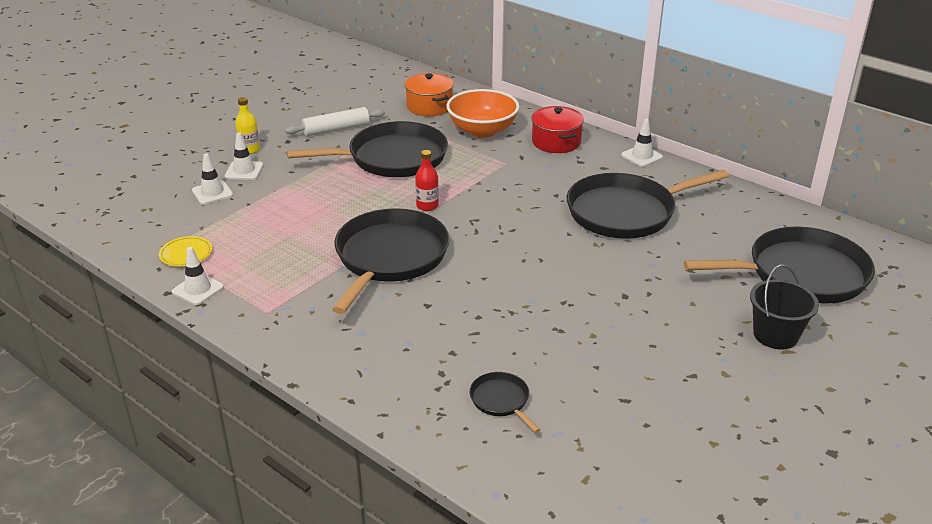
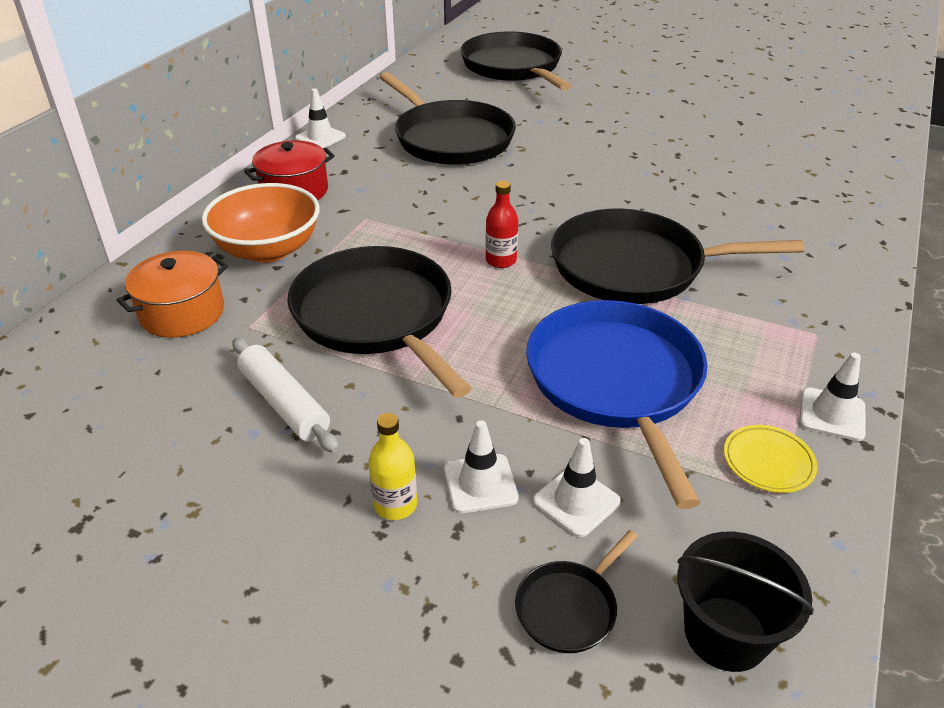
camera: 105 degrees left, 5 degrees up
(281, 222) = (616, 382): none -> blue pan
(501, 400) = (797, 169): black pan -> black pan (569, 607)
(775, 335) = (606, 75): black bucket -> black bucket (725, 633)

